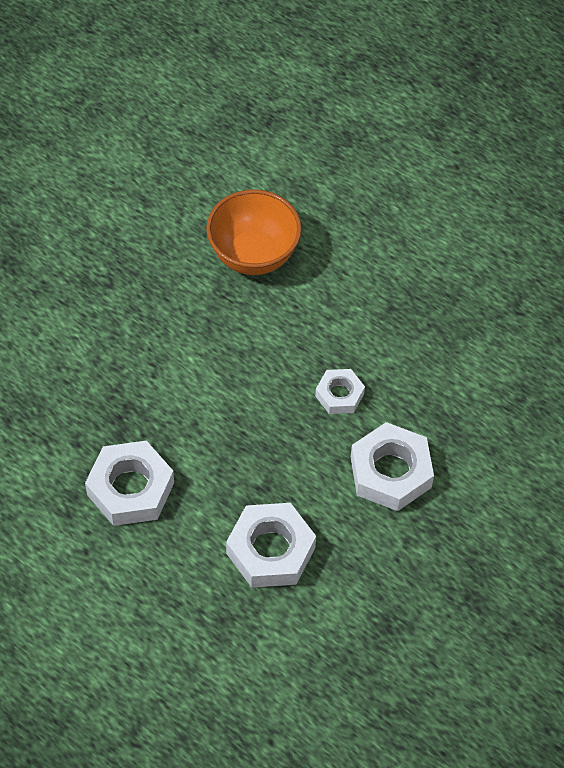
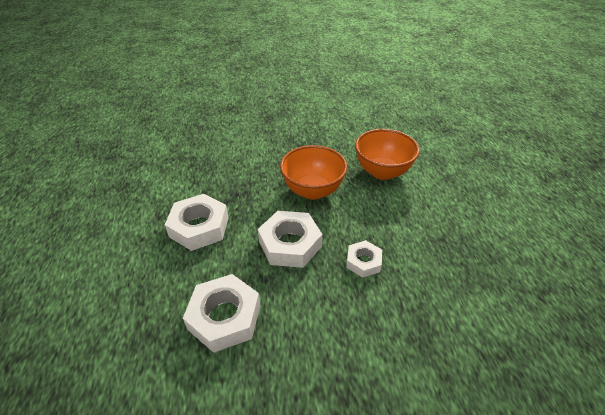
camera: 45 degrees right, 15 degrees down
(201, 344) = (313, 190): none -> orange bowl
(390, 472) = (351, 331): white nut -> white nut (290, 244)

